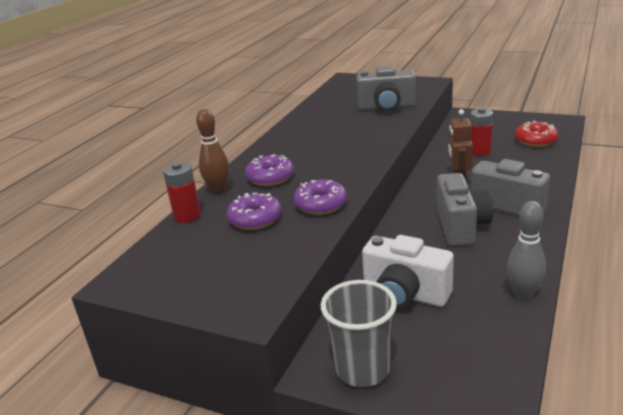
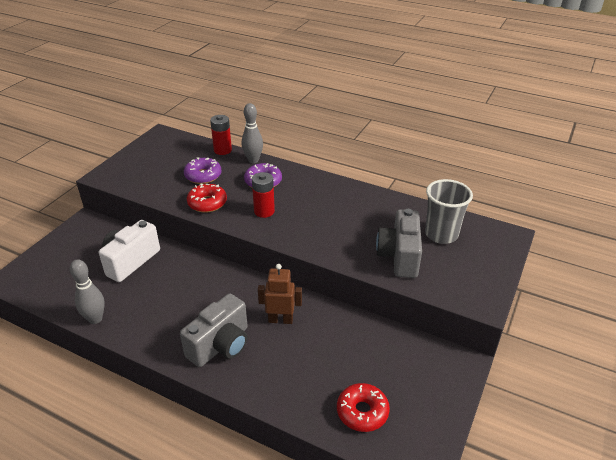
camera: 90 degrees right, 10 degrees up
(218, 190) = (253, 160): brown bowling pin -> grey bowling pin
(320, 204) = (207, 203): purple donut -> red donut
(362, 369) = (75, 237): grey cup -> grey cup (441, 234)
(461, 226) = (199, 305): grey camera -> none
(479, 151) = (343, 351): red battery -> red battery (264, 211)

